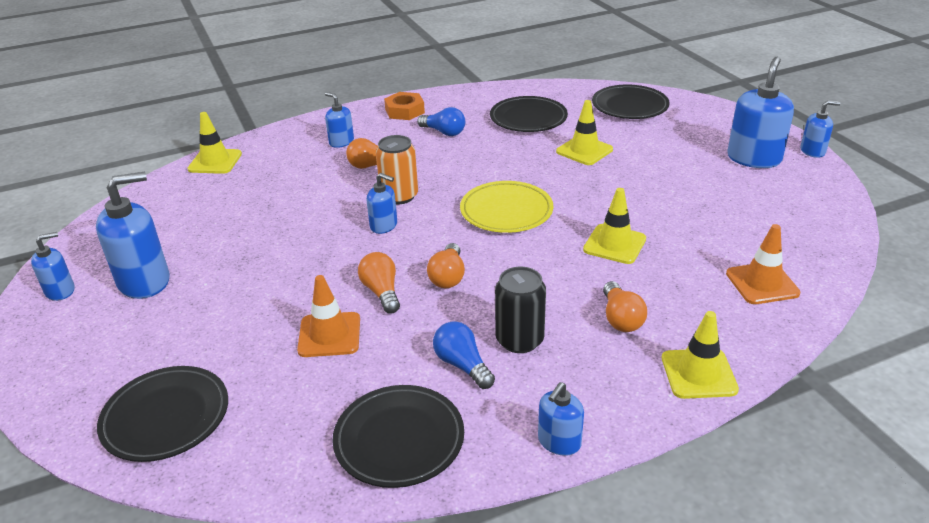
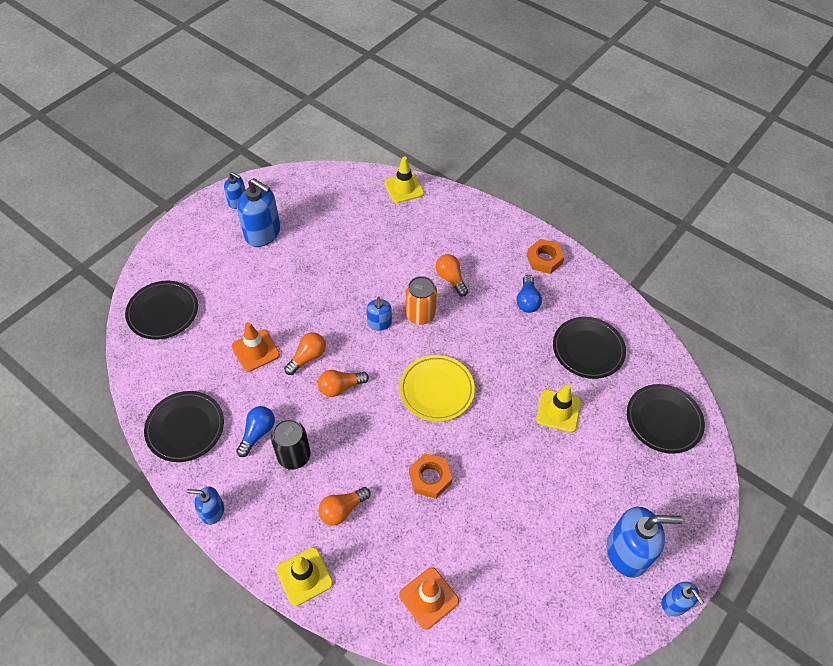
camera: 60 degrees right, 20 degrees up
(341, 142) = (472, 243): blue soap dispenser -> none
(614, 244) = (430, 478): yellow traffic cone -> orange nut

